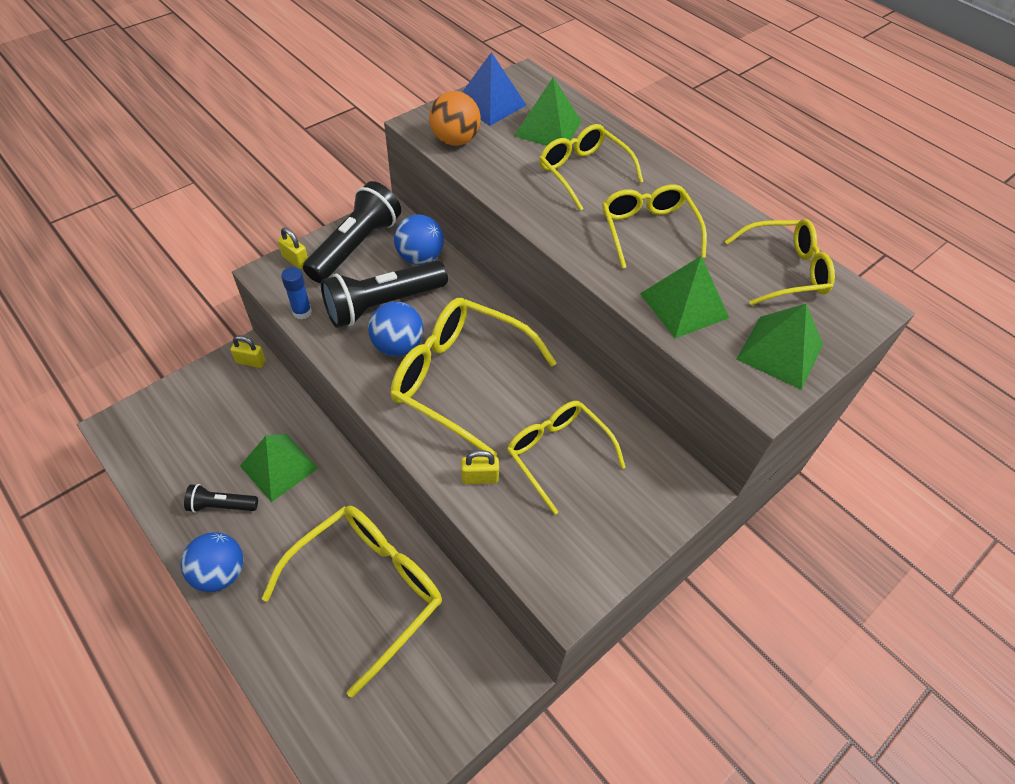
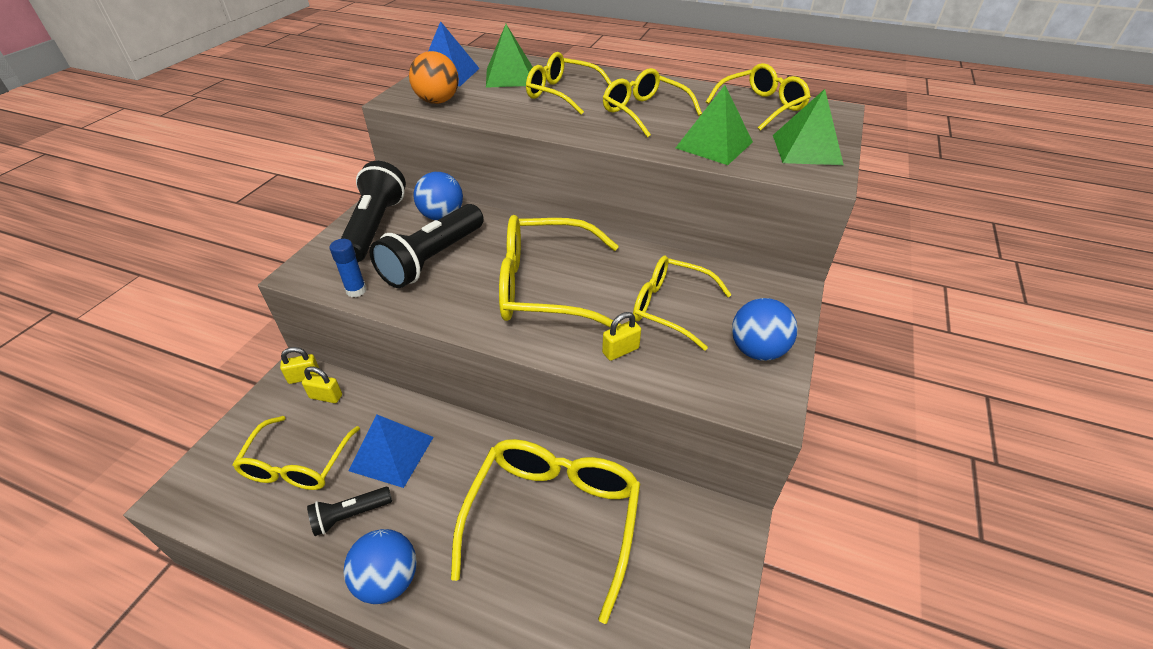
camera: 25 degrees left, 10 degrees down
(207, 441) = (298, 464): none -> yellow glasses
(279, 466) = (391, 453): green pyramid -> blue pyramid
(295, 260) = (321, 255): yellow padlock -> yellow padlock (326, 396)
(398, 346) = (470, 283): blue ball -> blue ball (757, 350)

